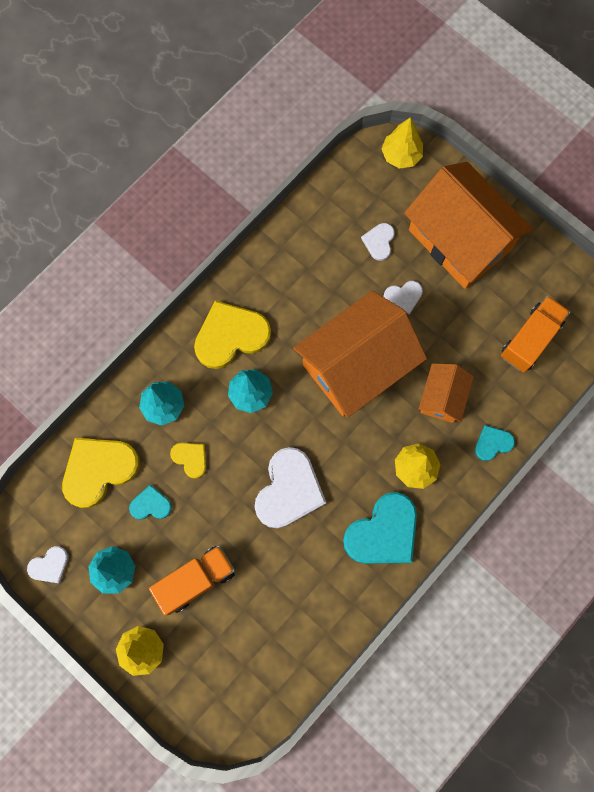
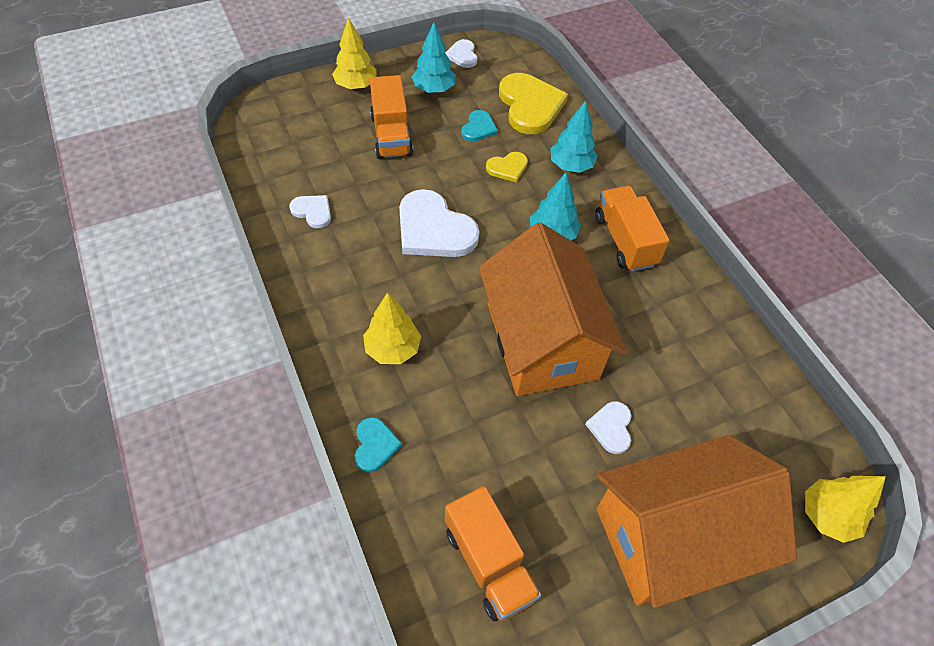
camera: 110 degrees right, 20 degrees down
(230, 336) = (625, 240): yellow heart -> orange truck
(379, 242) = (698, 431): white heart -> white heart (312, 211)
(383, 532) = (342, 290): turquoise heart -> none
(442, 397) = (460, 414): orange house -> none

